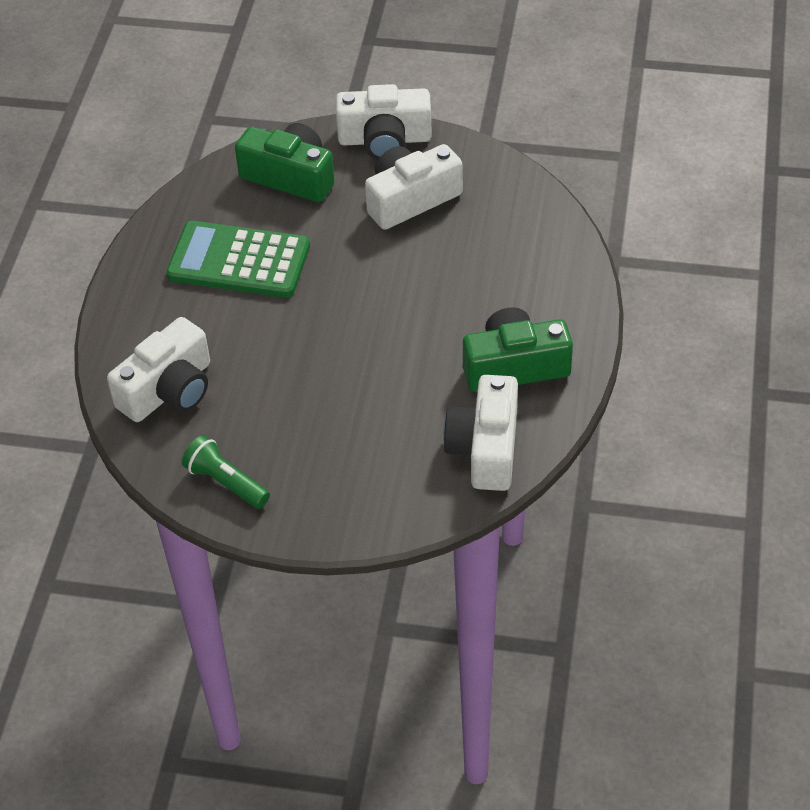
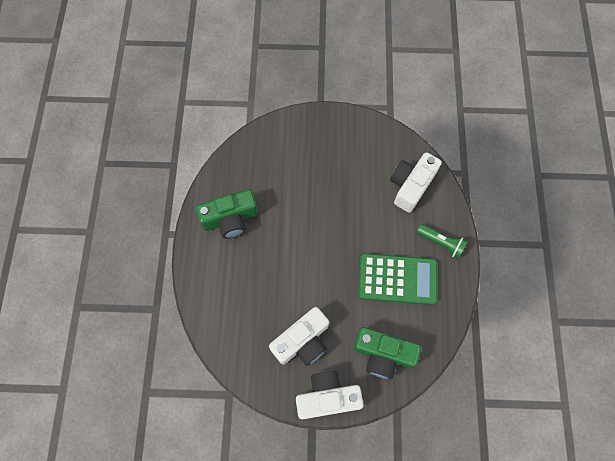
camera: 170 degrees right, 20 degrees up
(226, 483) = (367, 136): green flashlight -> green flashlight (441, 243)
(485, 448) = (242, 167): white camera -> none

